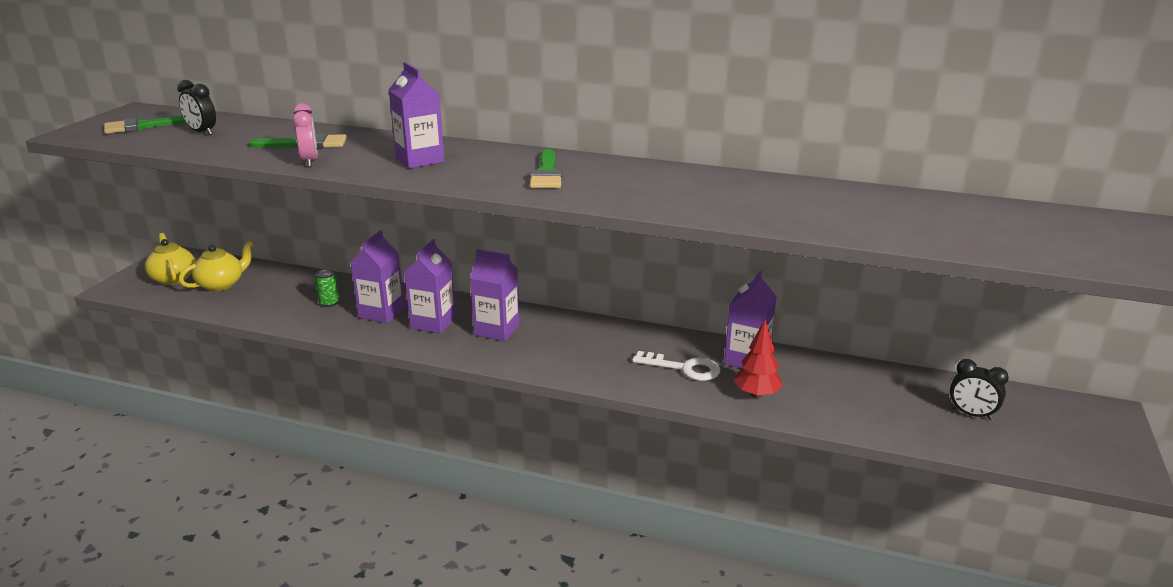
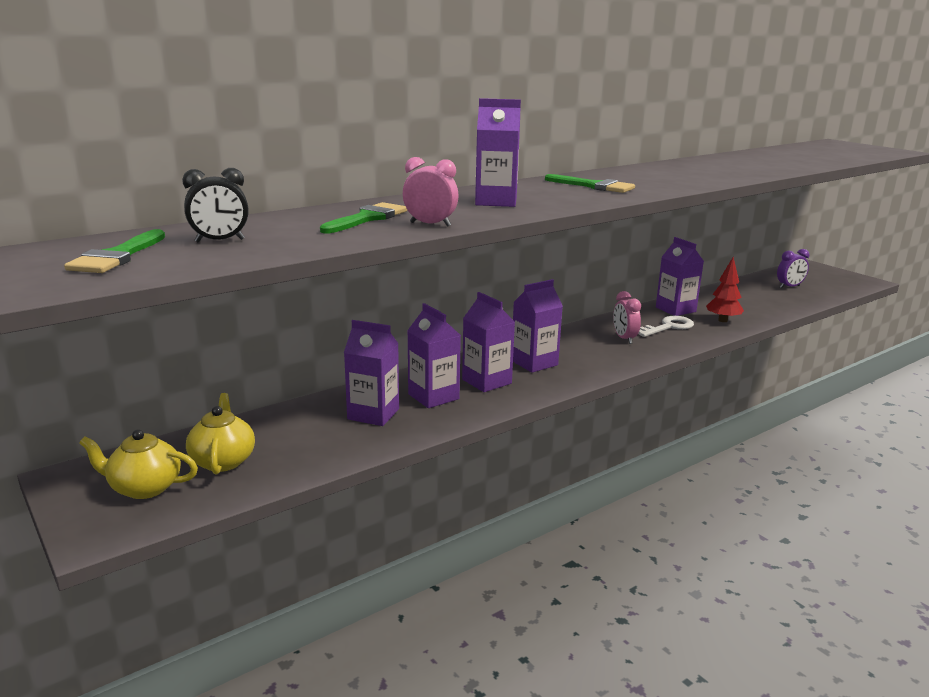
camera: 55 degrees left, 5 degrees down
(329, 303) = (373, 414): green can -> purple carton
(615, 354) = (624, 338): none -> pink clock
(971, 414) = (789, 287): black clock -> purple clock

